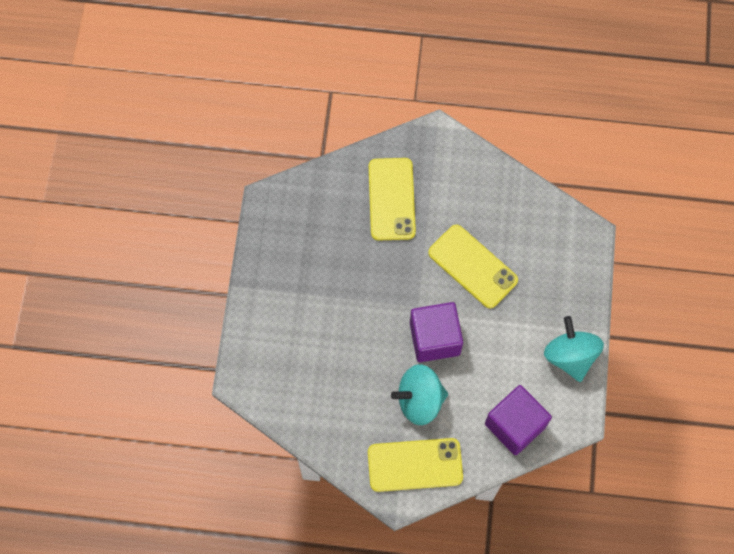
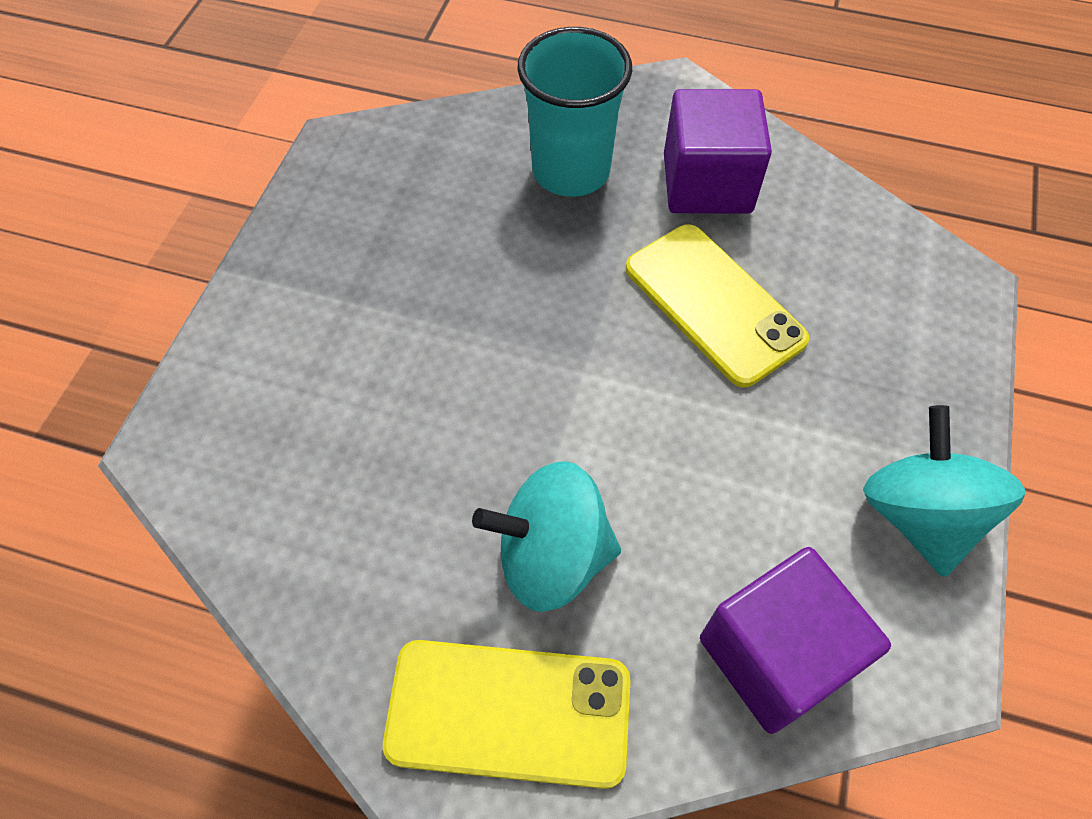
camera: 10 degrees right, 10 degrees down
(391, 199) = (571, 171): yellow phone -> turquoise cup
(434, 338) = (610, 428): purple cube -> purple cube (707, 183)

